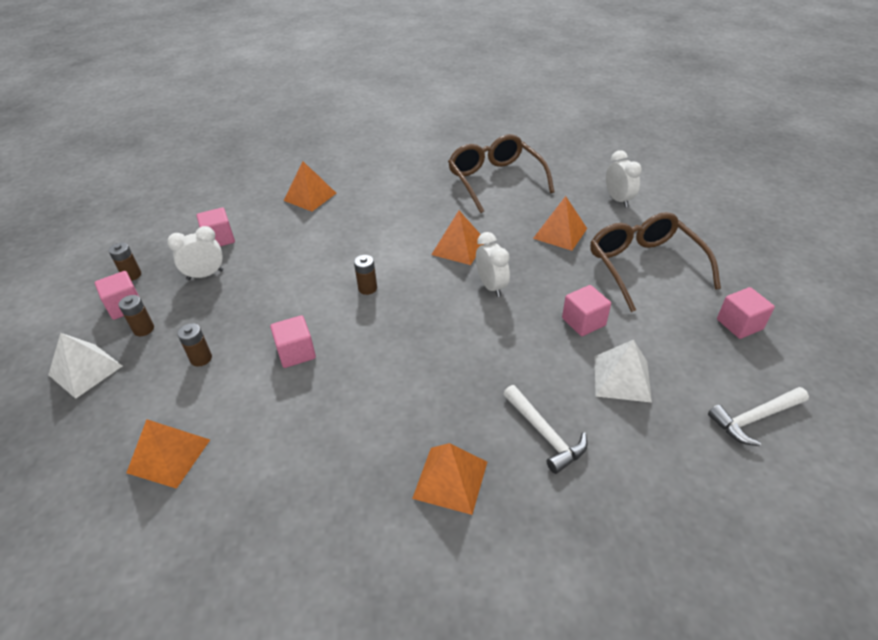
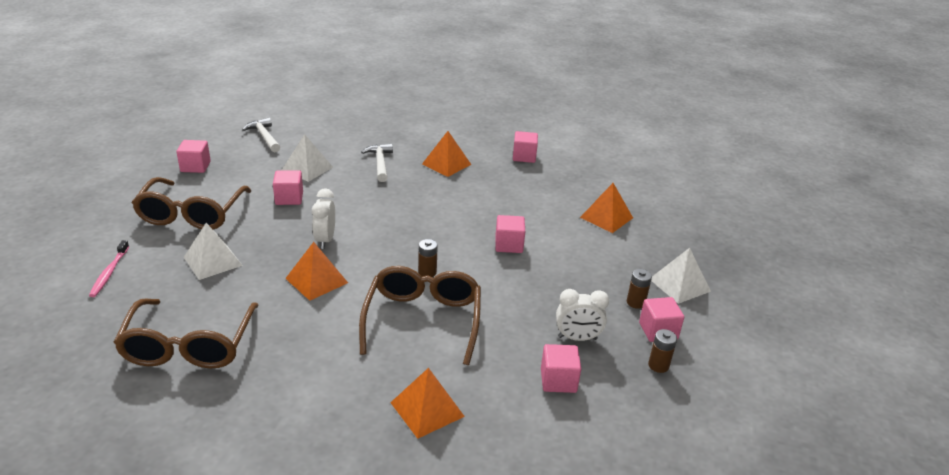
camera: 160 degrees left, 10 degrees down
(201, 358) = (584, 264): brown battery -> none
(330, 571) = (524, 157): none -> pink cube
(345, 247) = (423, 320): none -> brown glasses
(560, 233) = (212, 261): orange pyramid -> white pyramid
(618, 200) = (109, 272): white clock -> pink toothbrush
(755, 418) = (264, 137): white hammer -> white hammer turned 120 degrees counterclockwise

